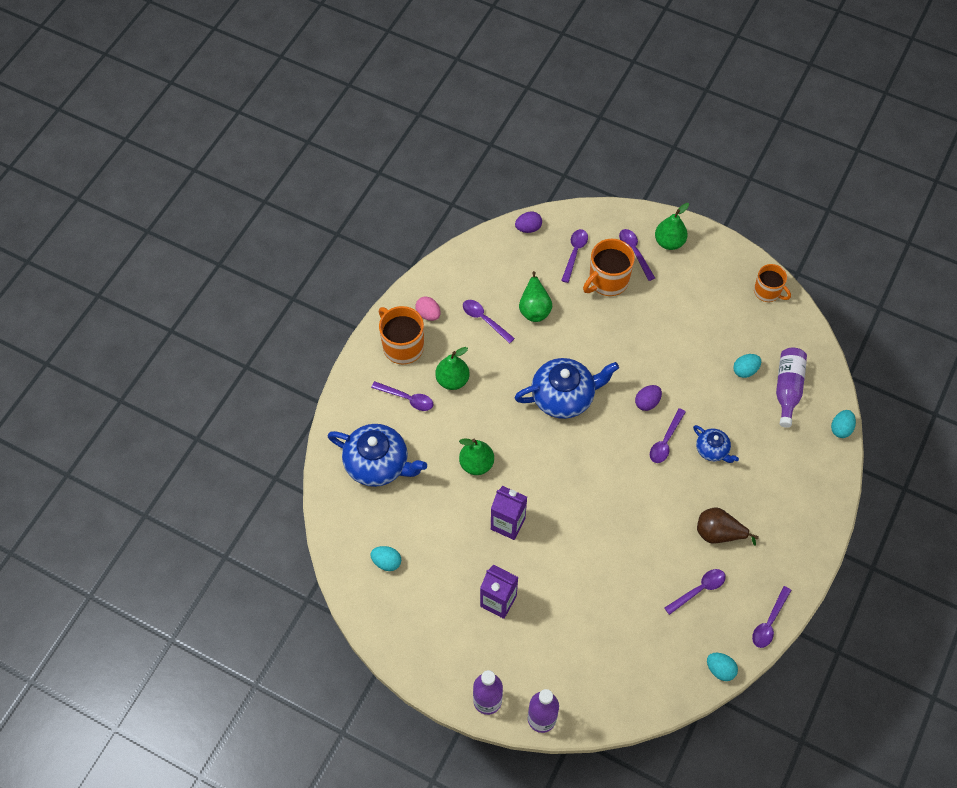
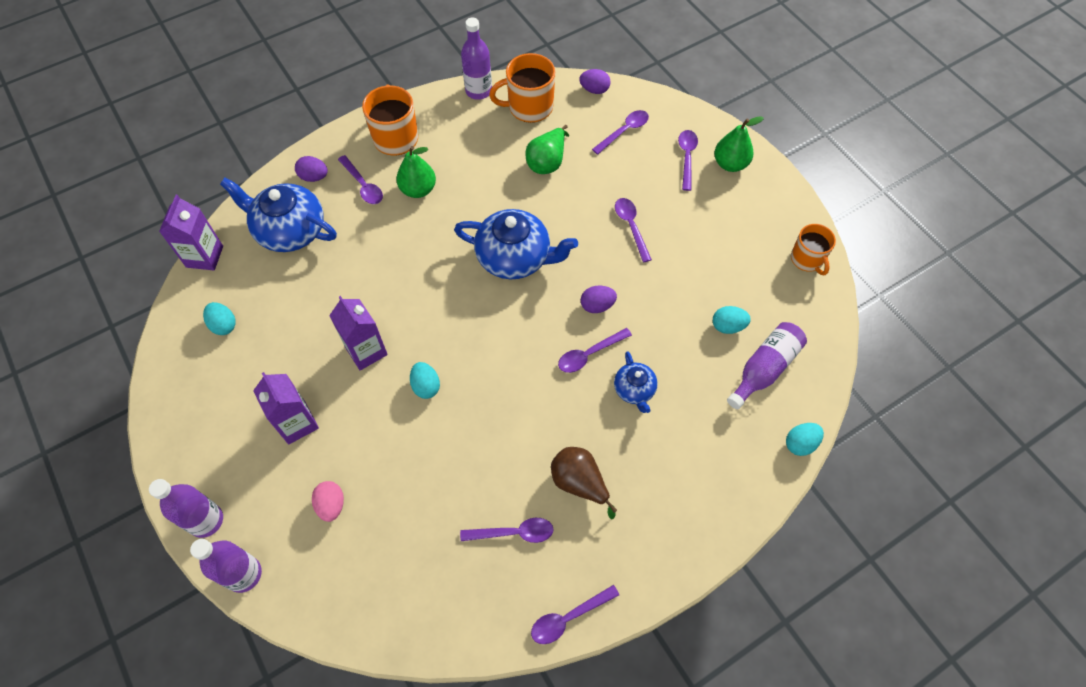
camera: 30 degrees right, 0 degrees up
(328, 519) = (204, 256): none -> purple carton
(362, 411) = (314, 177): none -> purple egg
(378, 464) = (290, 230): blue teapot -> blue teapot turned 150 degrees clockwise
(428, 314) = (441, 121): pink egg -> pink egg (331, 505)
(438, 273) = (478, 91): none -> purple bottle
(476, 464) = (380, 278): green pear -> none
(484, 320) = (490, 150): purple spoon -> purple spoon (631, 227)
(607, 281) = (639, 171): orange mug -> orange mug (529, 107)
(720, 669) = (473, 639): turquoise egg -> turquoise egg (426, 386)

